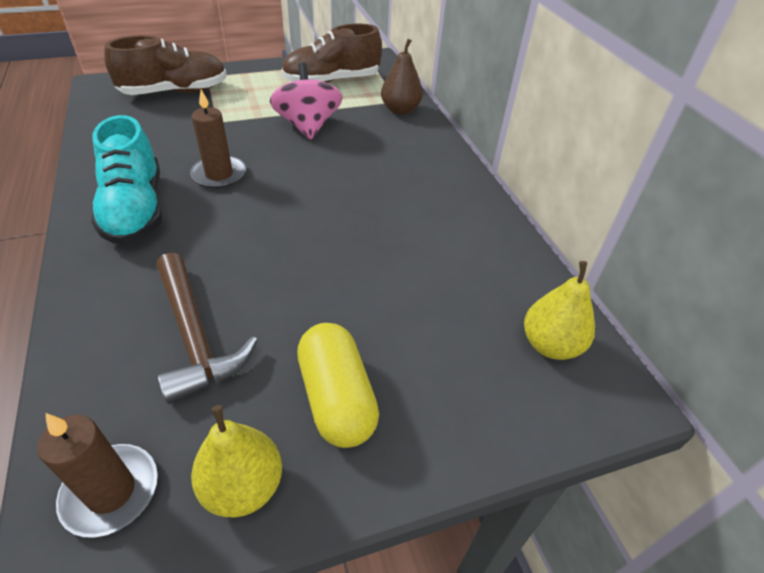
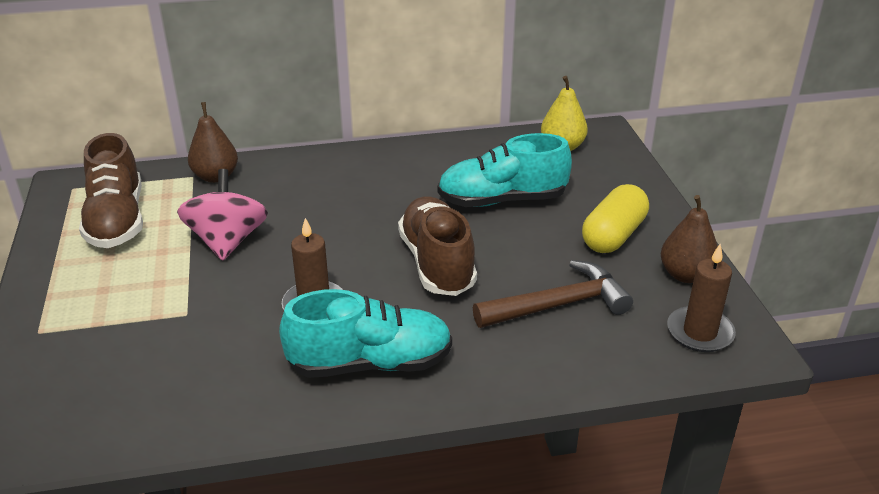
camera: 80 degrees left, 10 degrees down
(175, 92) = (76, 361): brown shoe -> brown shoe (437, 263)
(243, 486) = (685, 275): yellow pear -> brown pear
(308, 126) = (227, 241): pink spinning top -> pink spinning top turned 90 degrees clockwise
(337, 398) = (613, 235): yellow capsule -> yellow capsule turned 45 degrees counterclockwise
(401, 285) = (502, 200): none -> turquoise shoe

